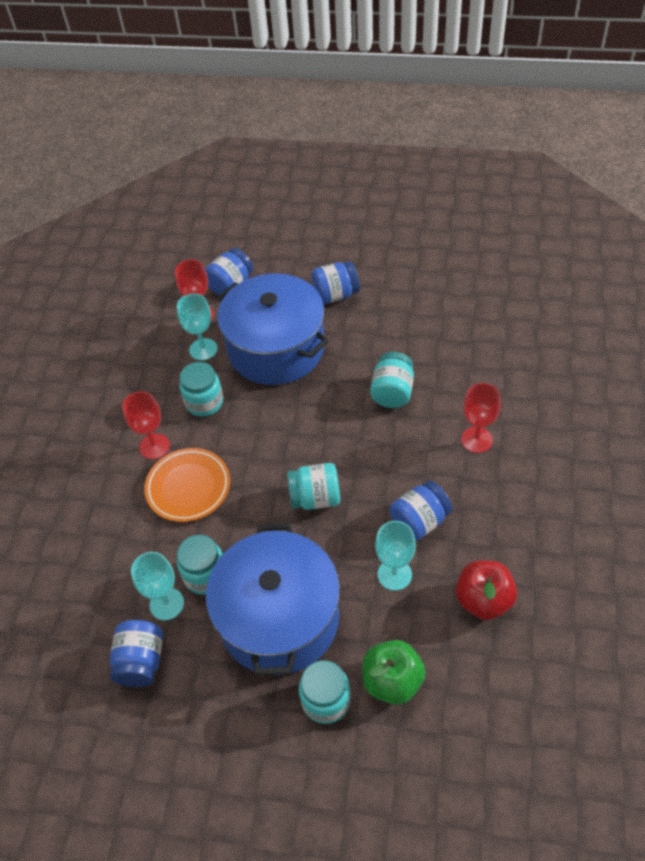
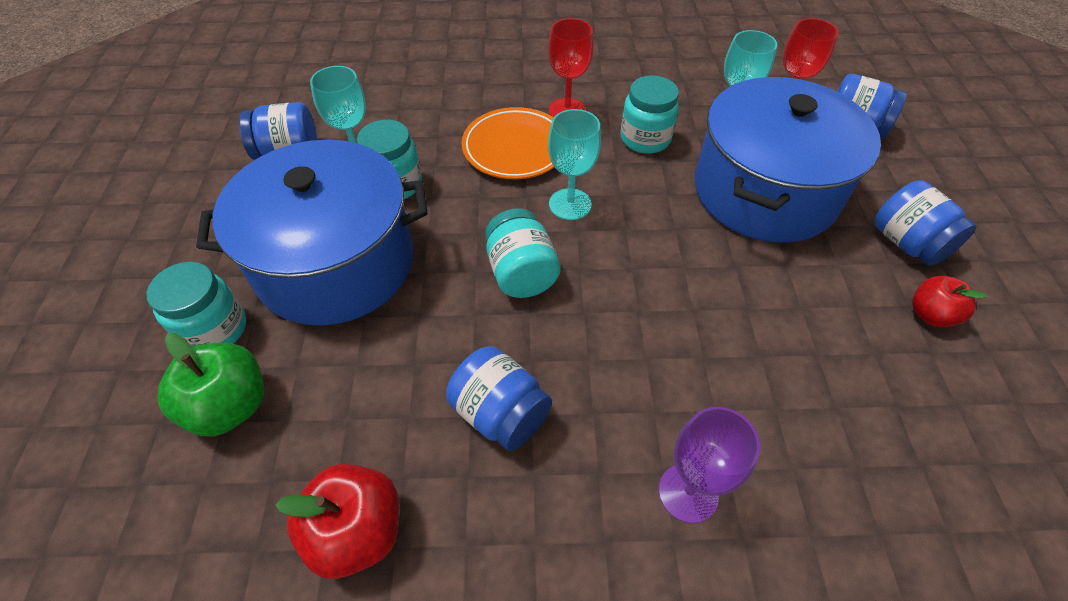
camera: 75 degrees right, 0 degrees up
(387, 304) = (930, 315): none -> red apple
(392, 392) = (743, 345): turquoise jar -> none
(394, 574) = (402, 388): turquoise goblet -> turquoise goblet (570, 204)
(476, 439) = (688, 493): red goblet -> purple goblet

